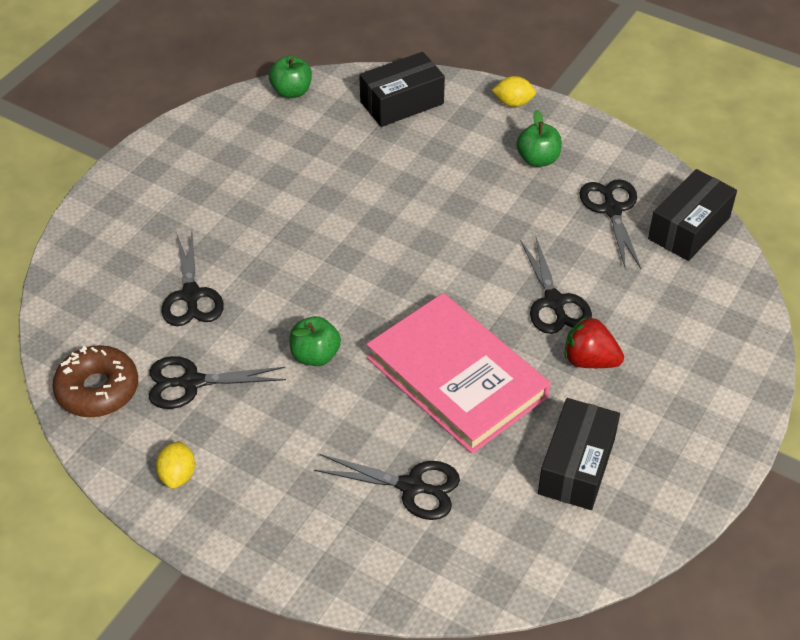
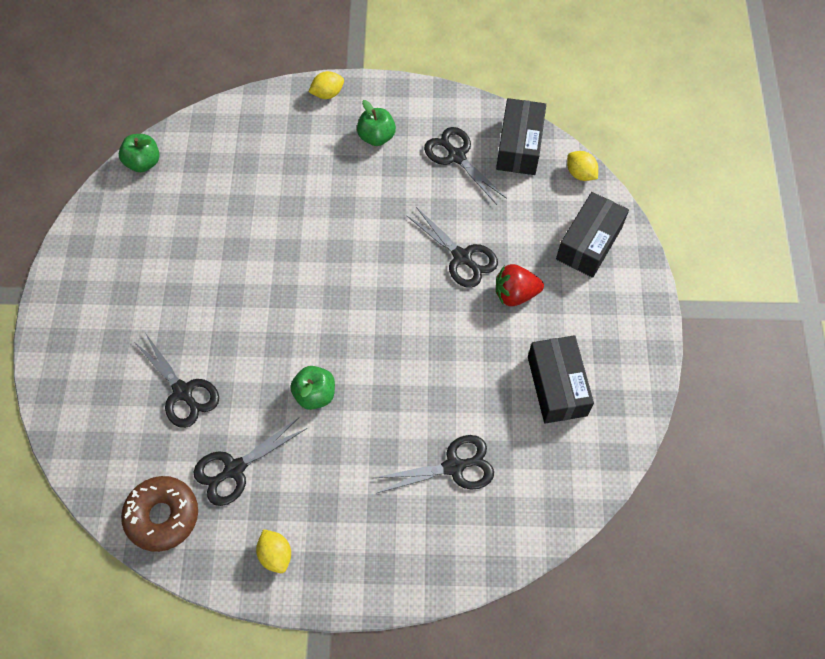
camera: 30 degrees left, 15 degrees up
(401, 103) = (240, 133): black box -> black box (589, 243)
(457, 377) = (431, 358): pink book -> none
(742, 281) = (580, 174): none -> yellow lemon

